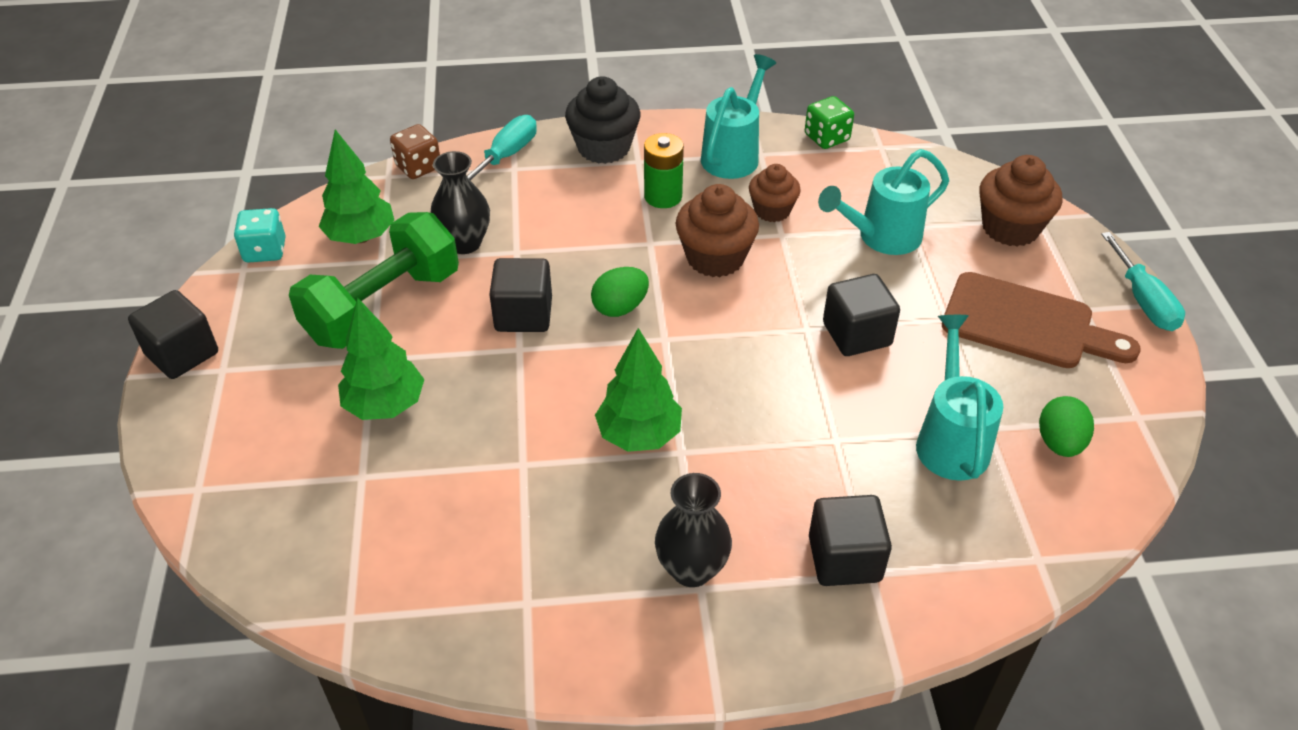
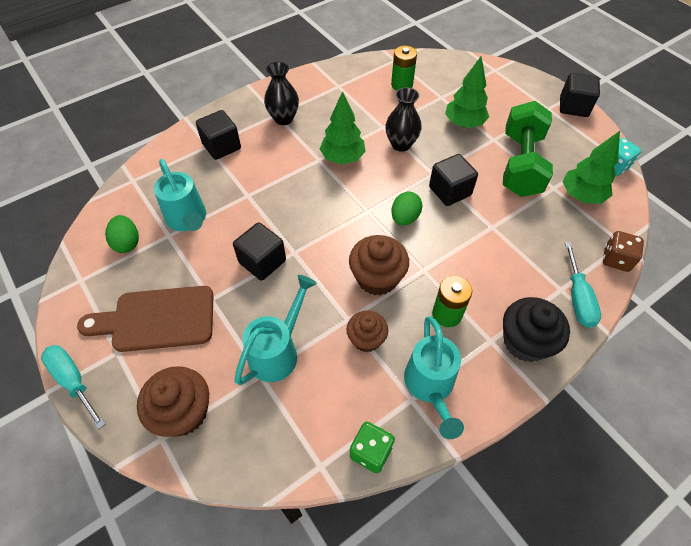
camera: 150 degrees right, 10 degrees up
(402, 541) = (402, 85): none -> green battery
(464, 243) = (525, 218): black vase -> black vase (401, 144)

